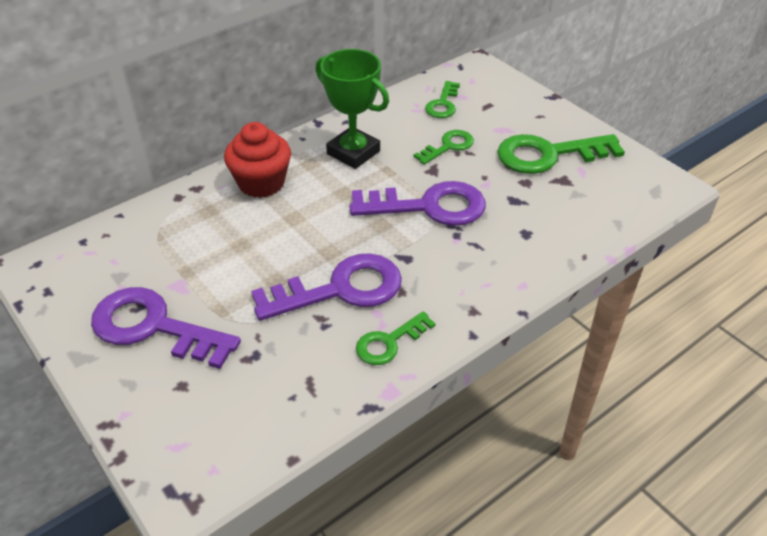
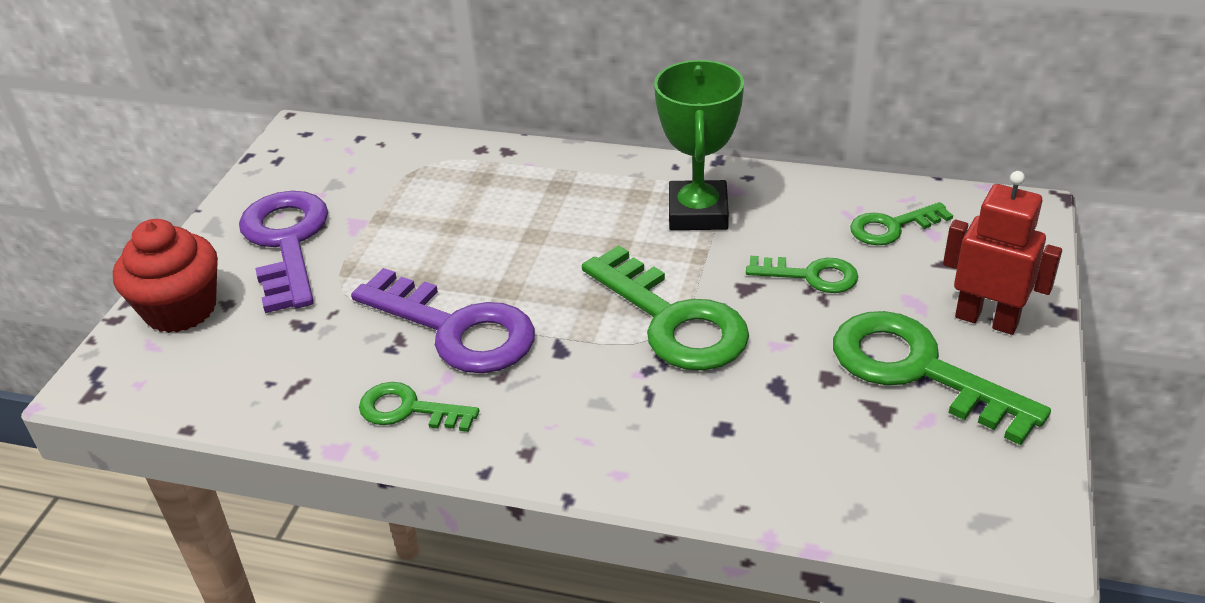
camera: 55 degrees right, 5 degrees down
(261, 183) = (564, 183): red cupcake -> red cupcake (180, 309)
(429, 207) = (672, 320): purple key -> green key
(537, 118) = (986, 320): none -> red robot

